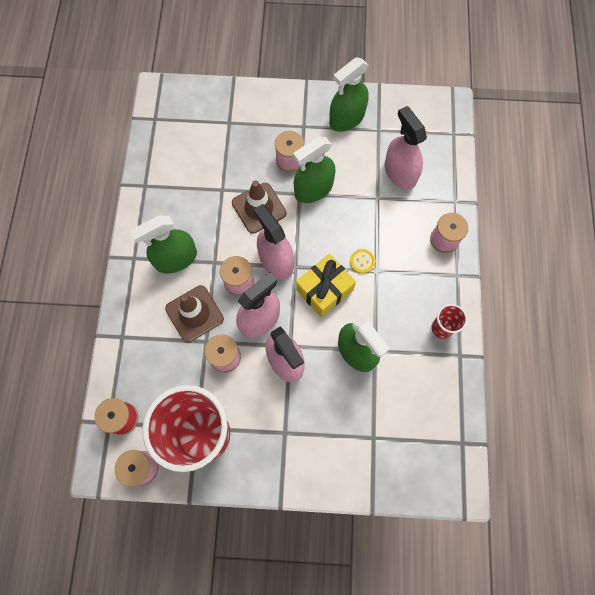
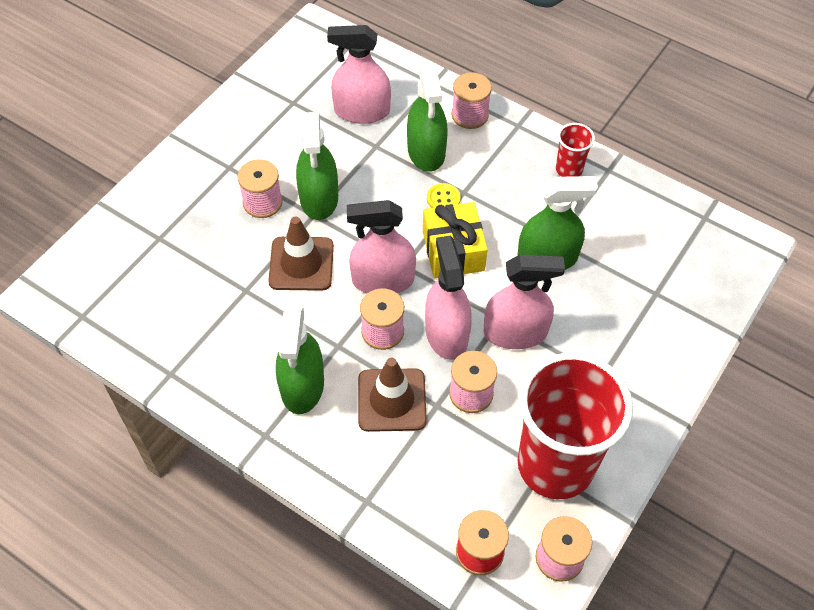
camera: 60 degrees left, 15 degrees down
(347, 118) = (254, 122): green spray bottle -> green spray bottle (426, 151)

